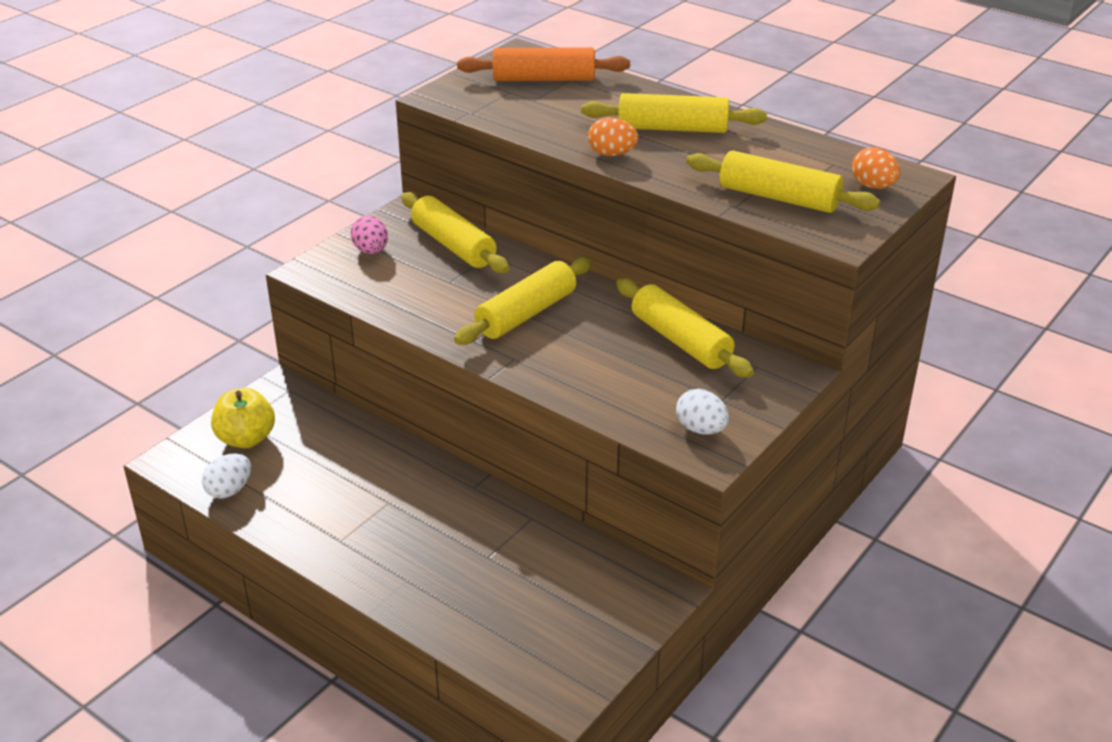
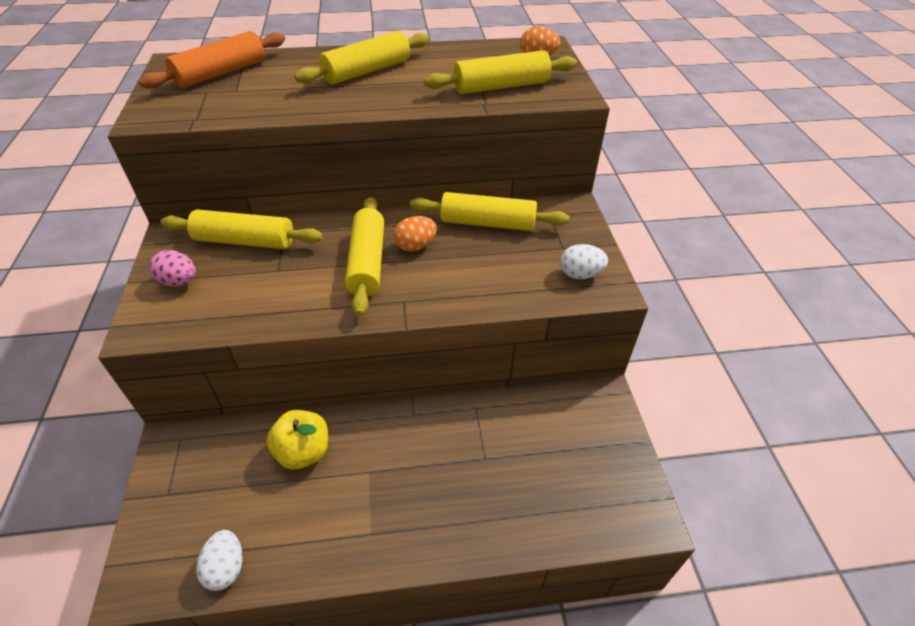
camera: 45 degrees left, 10 degrees up
(246, 439) = (188, 509): yellow apple -> yellow apple (303, 452)
(612, 154) = (353, 104): orange egg -> orange egg (415, 246)

